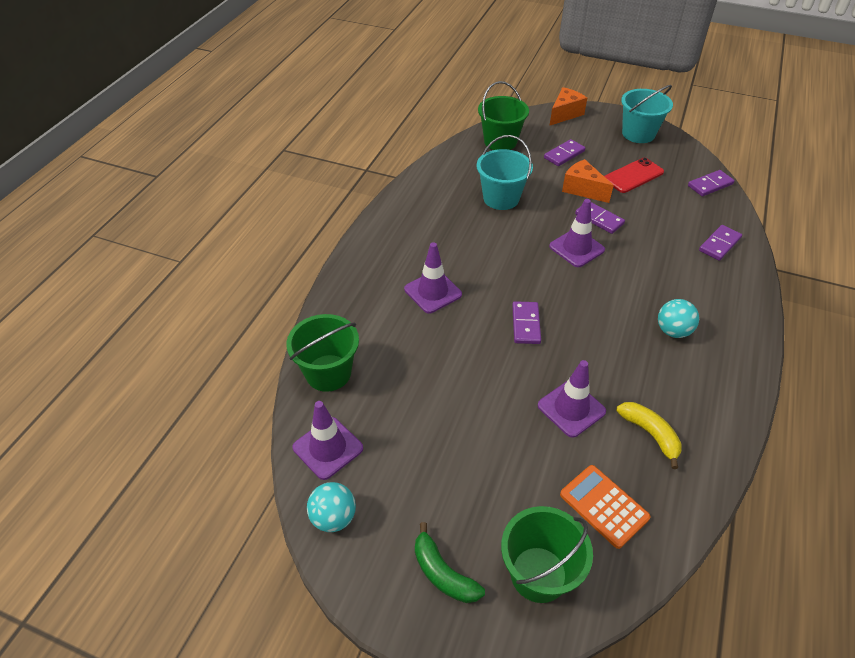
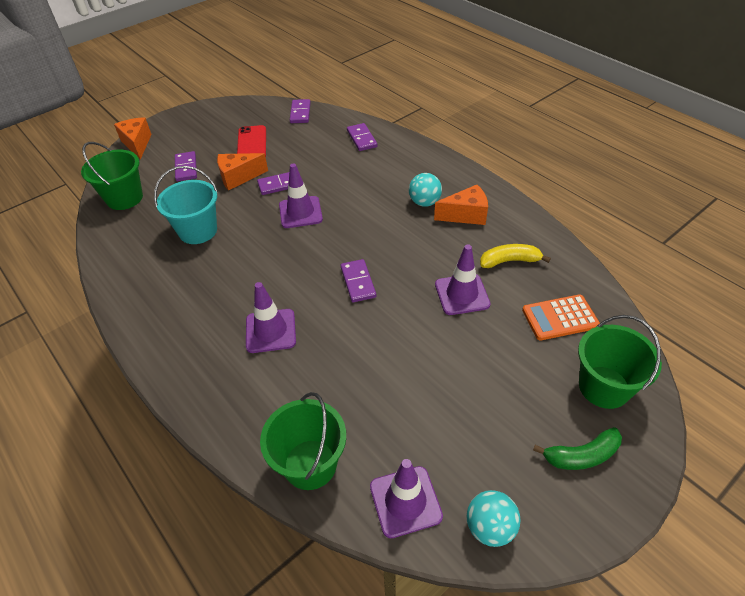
camera: 60 degrees left, 0 degrees up
(526, 324) = (358, 282): purple domino -> purple domino turned 45 degrees clockwise
(638, 134) = (208, 118): turquoise bucket -> none
(685, 372) = (466, 215): none -> orange cheese

